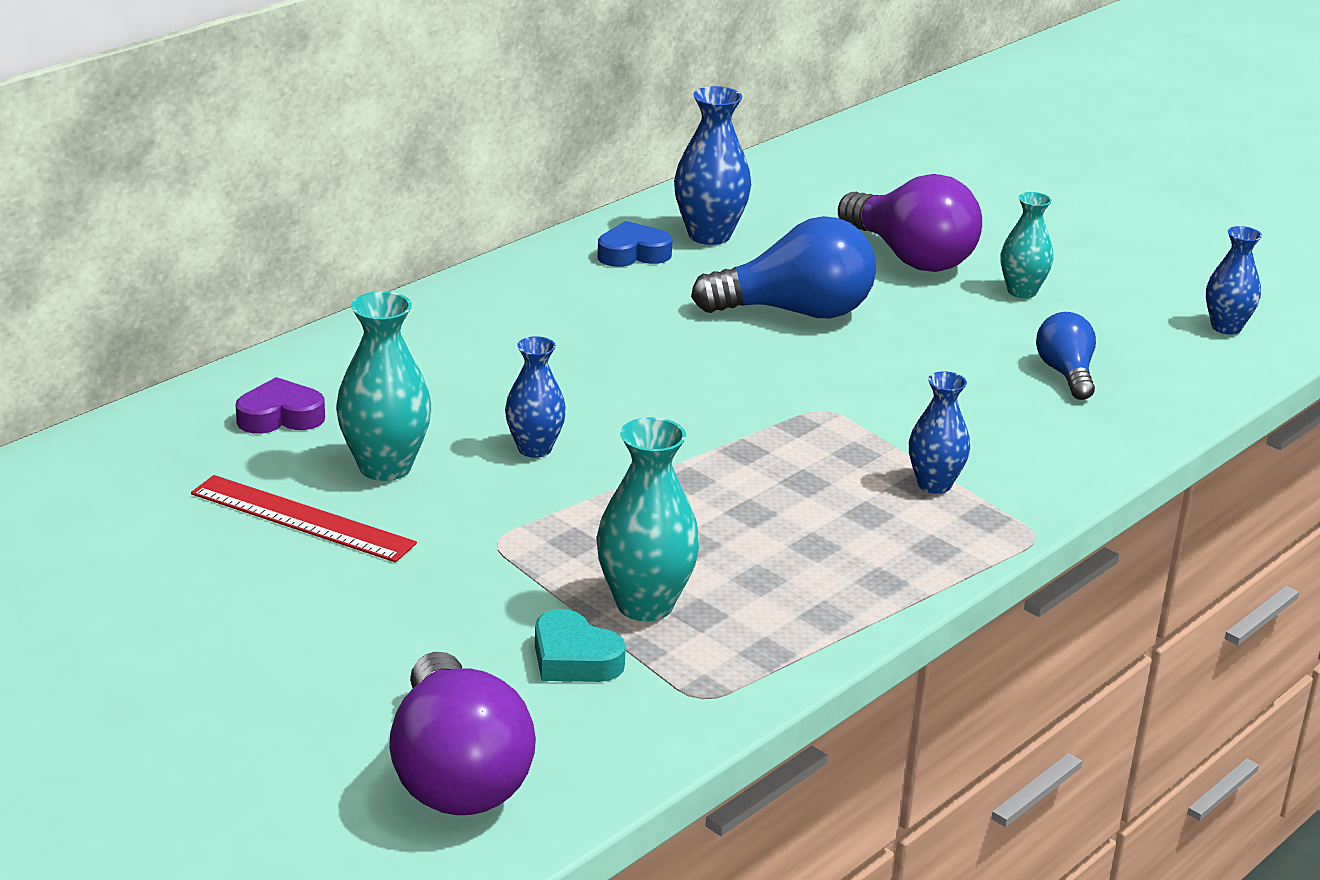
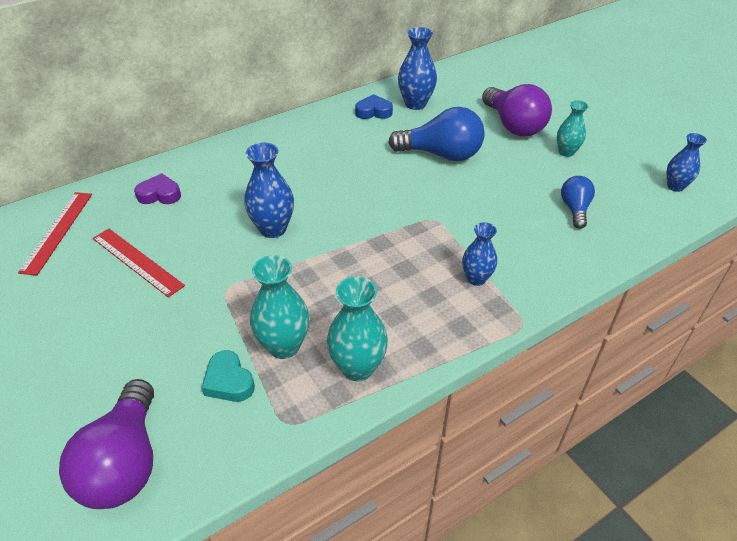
camera: 15 degrees right, 15 degrees up
(111, 490) = (57, 231): none -> red ruler
(385, 467) = (194, 232): turquoise vase -> turquoise vase (357, 367)
(534, 449) = (273, 229): blue vase -> blue vase, size x1.52

